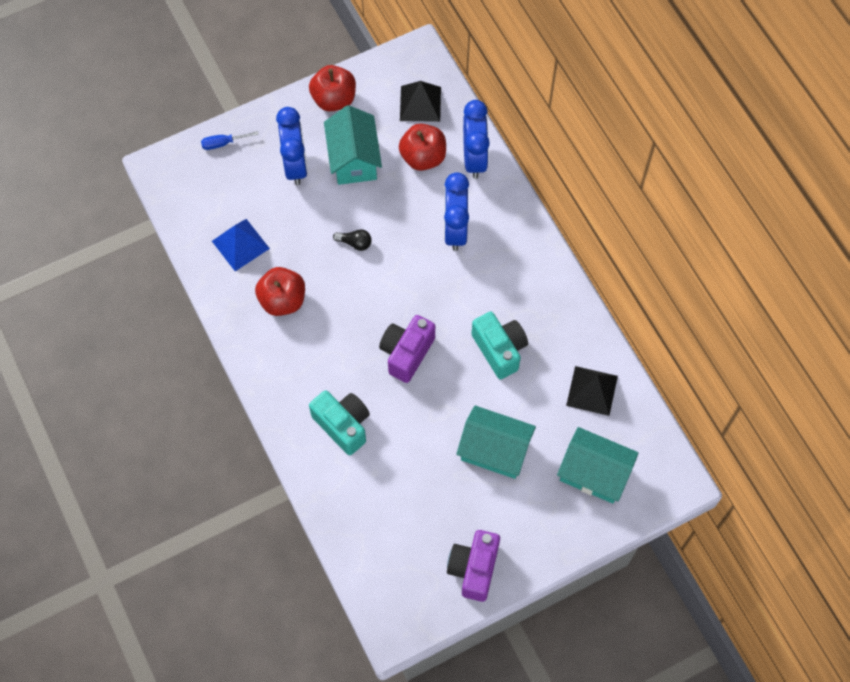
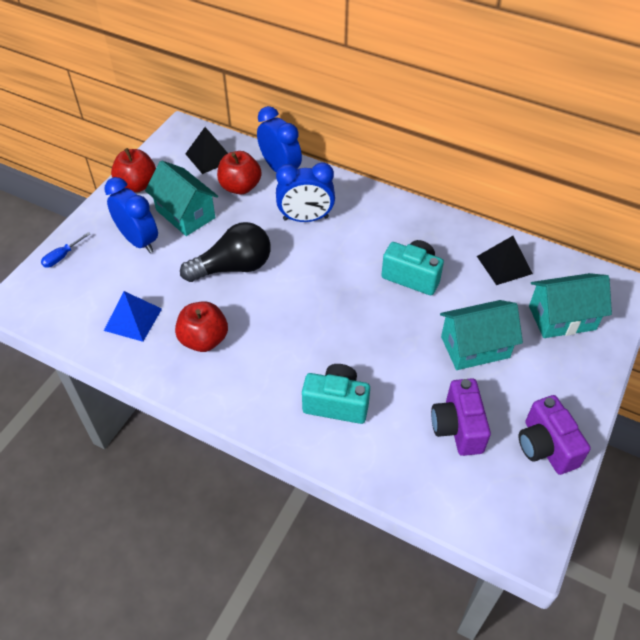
camera: 35 degrees left, 15 degrees down
(355, 243) = (233, 267): black light bulb -> black light bulb, size x2.37
(406, 353) = (342, 319): purple camera -> purple camera (457, 427)
(455, 229) = (305, 218): blue clock -> blue clock turned 60 degrees counterclockwise

